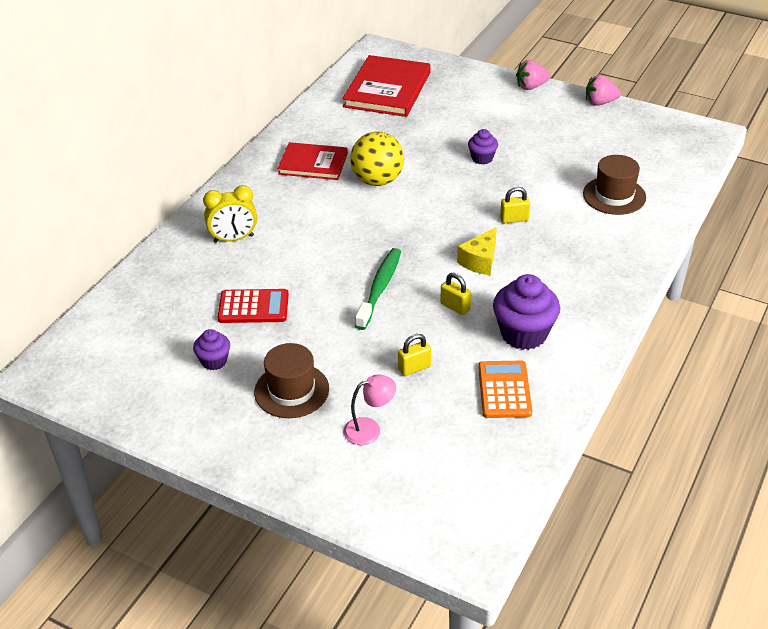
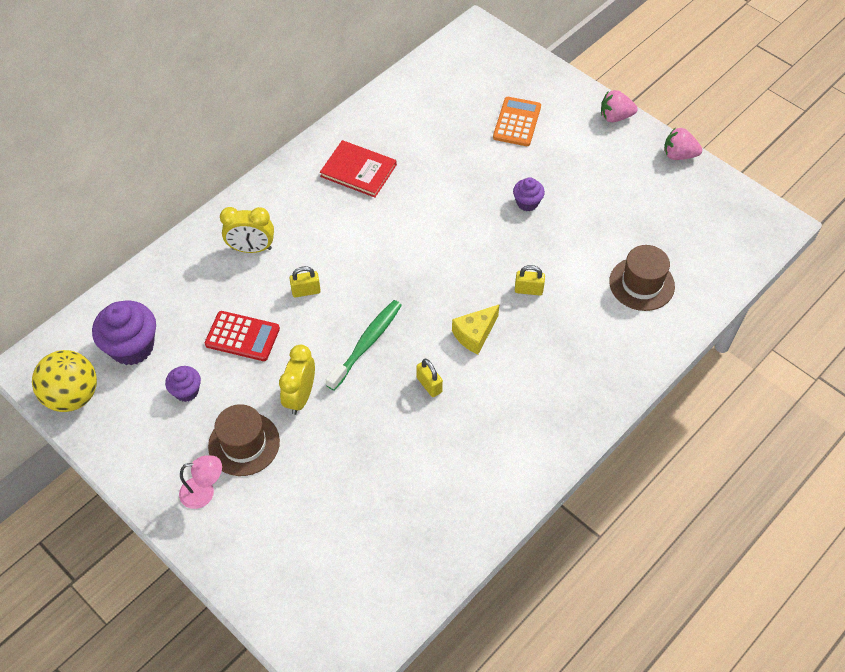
camera: 15 degrees right, 15 degrees up
(332, 341) = (300, 396): none -> yellow clock
(370, 429) = (298, 507): pink lamp -> pink lamp (204, 492)
(377, 180) = (413, 207): yellow ball -> yellow ball (73, 396)
(387, 89) = (466, 88): red book -> none
(414, 368) = (364, 448): yellow padlock -> yellow padlock (306, 291)
(504, 390) = (437, 496): orange calculator -> orange calculator (517, 122)
(524, 334) = (482, 435): purple cupcake -> purple cupcake (132, 347)

